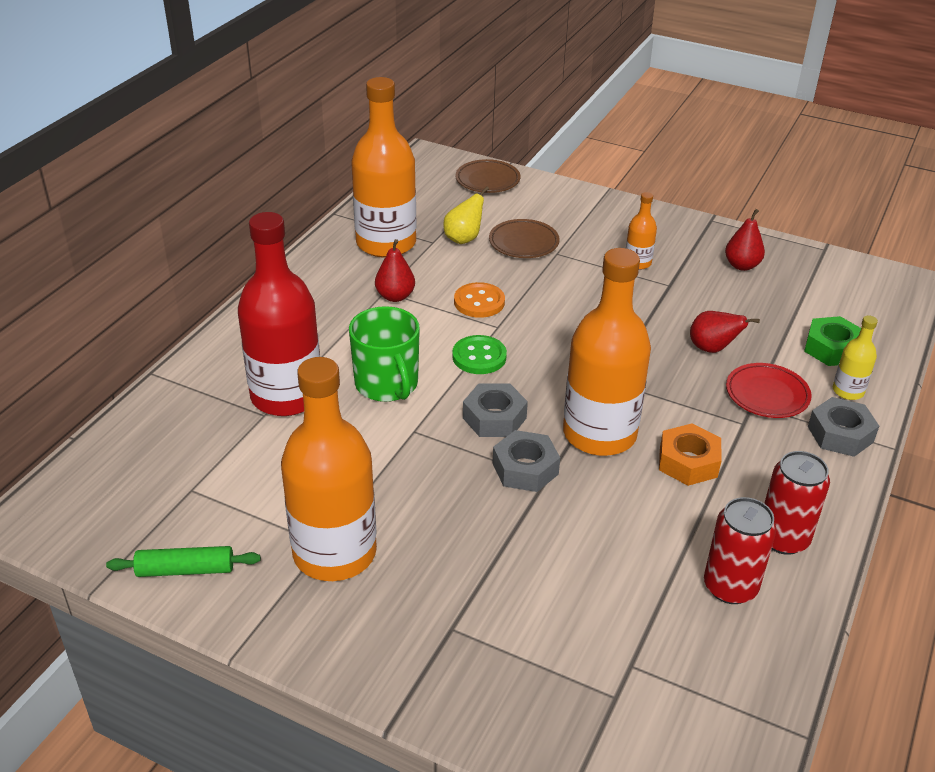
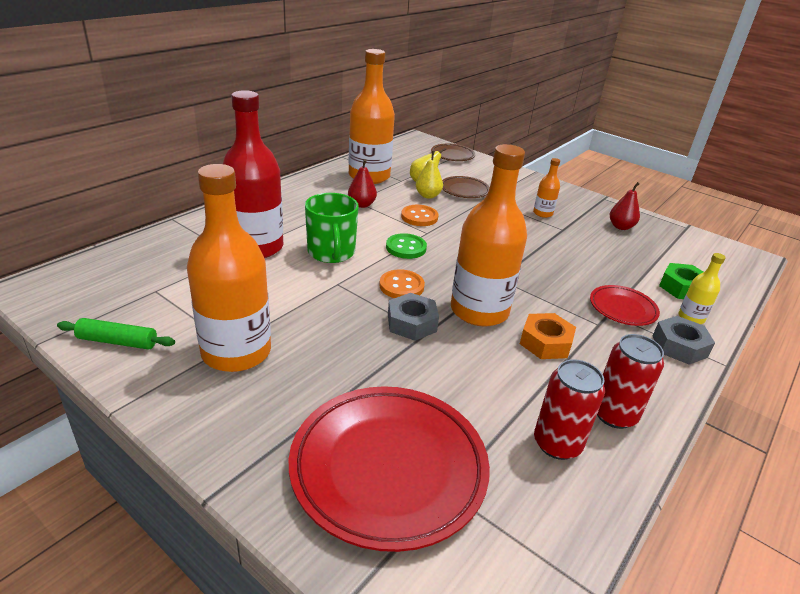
camera: 10 degrees right, 5 degrees down
(478, 262) = (428, 196): none -> yellow pear
(494, 418) = (401, 286): grey nut -> orange button
(562, 654) = (388, 468): none -> red plate
(712, 349) = (585, 272): red pear -> none

